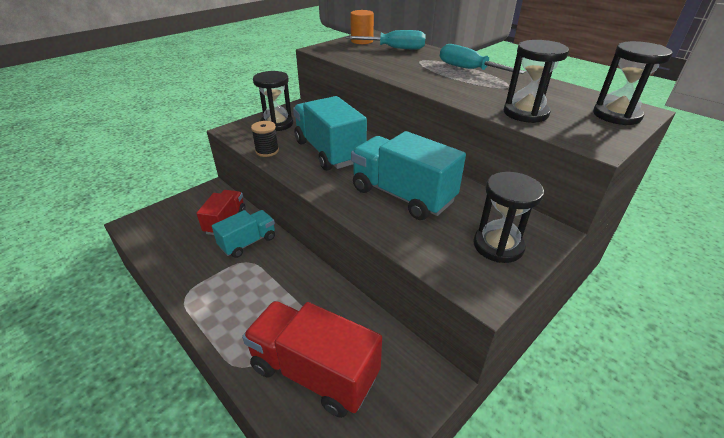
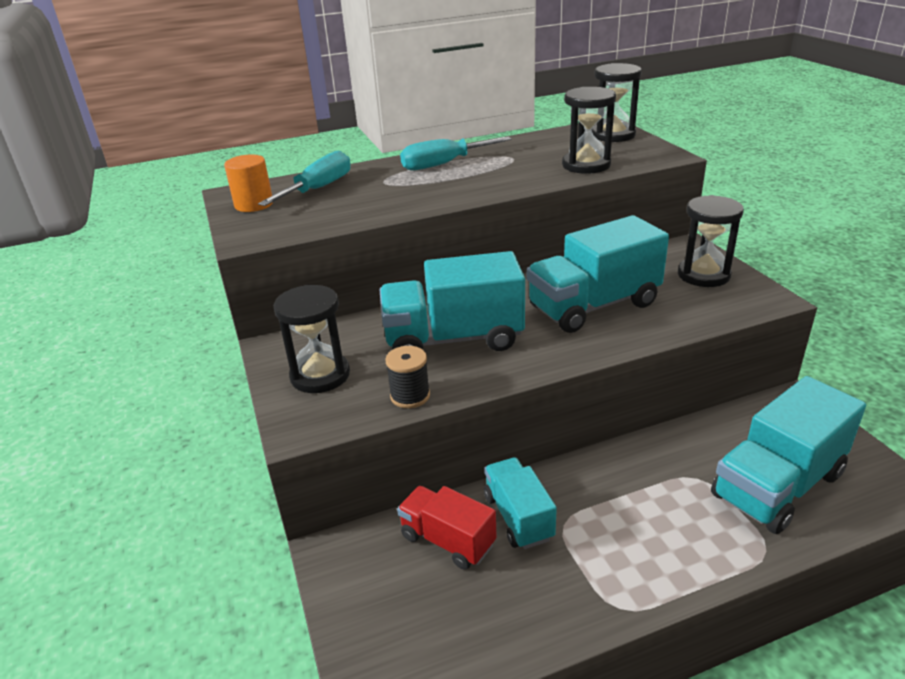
camera: 65 degrees left, 5 degrees down
(314, 371) = (777, 485): red truck -> turquoise truck

